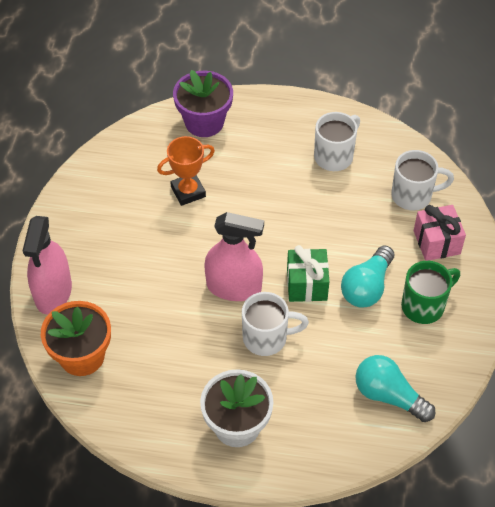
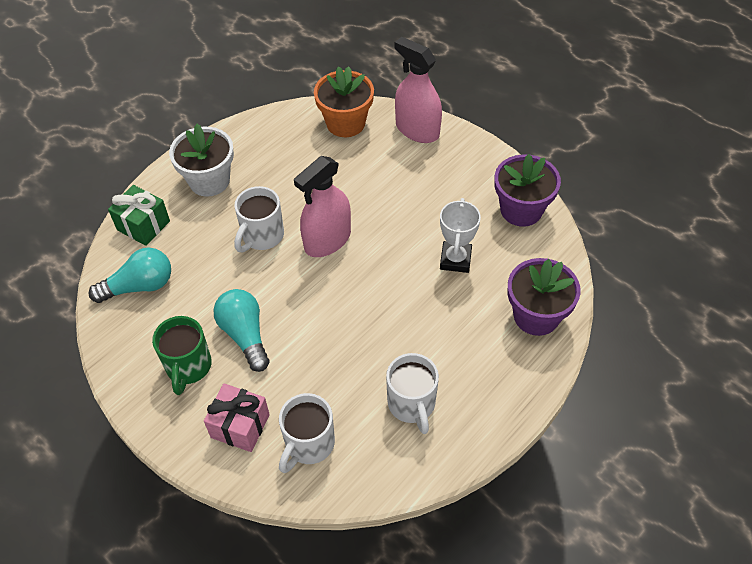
camera: 125 degrees right, 0 degrees up
(103, 174) = (521, 210): none -> purple flower pot
(188, 191) = (455, 259): orange trophy -> white trophy
(306, 284) = (286, 292): green gift -> green gift (143, 225)

